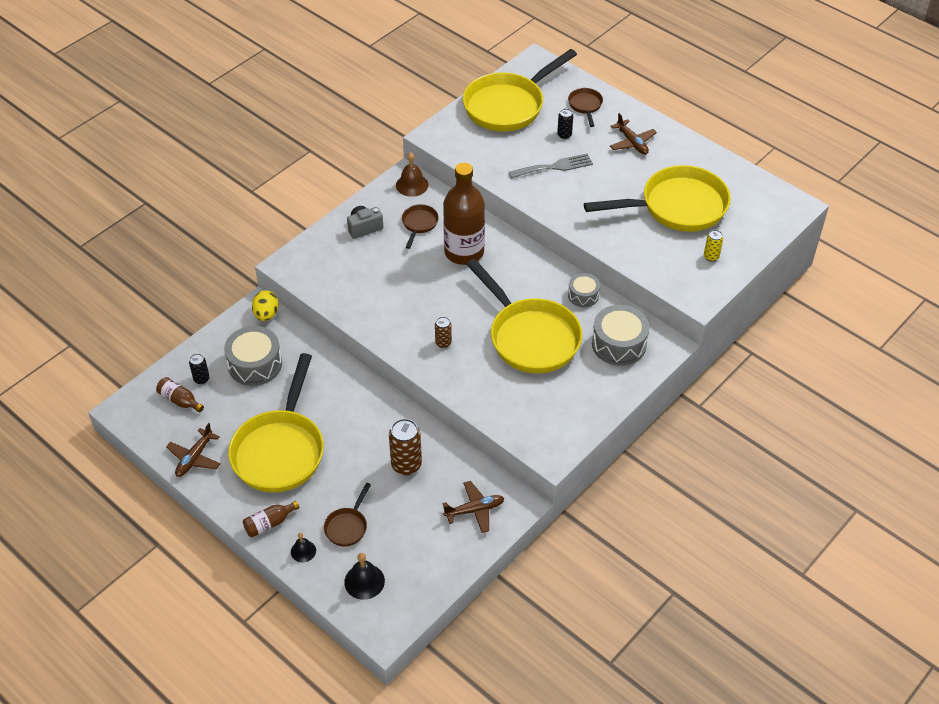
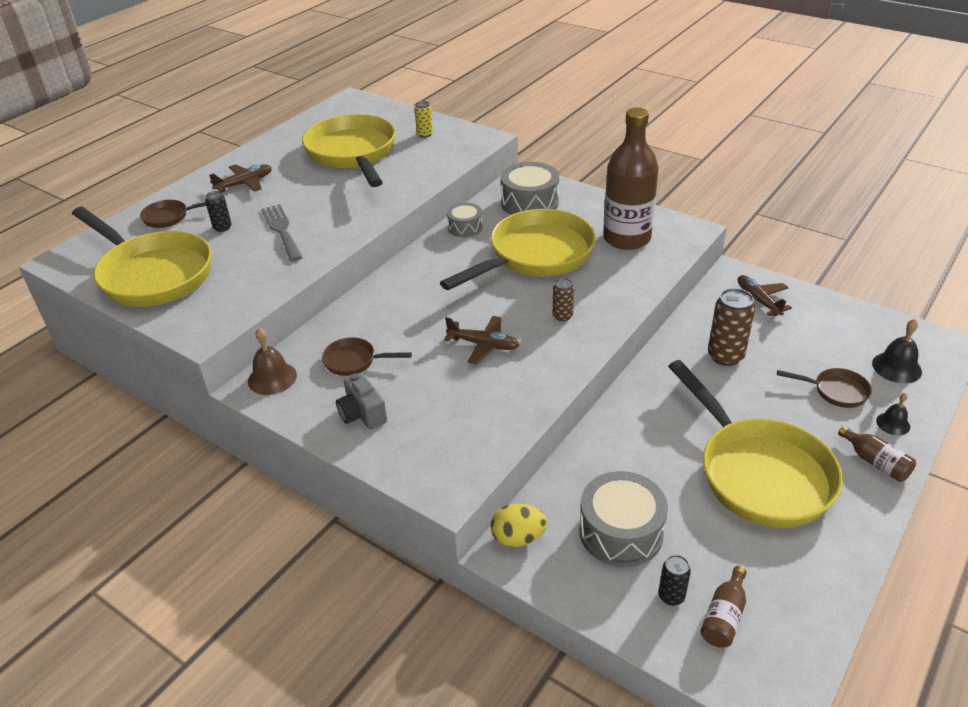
camera: 95 degrees left, 10 degrees down
(194, 458) = (820, 569): brown plane -> brown plane (484, 345)
(280, 450) = (759, 473): yellow pan -> yellow pan turned 60 degrees clockwise
(464, 252) = (405, 316): brown bottle -> brown bottle (626, 238)

